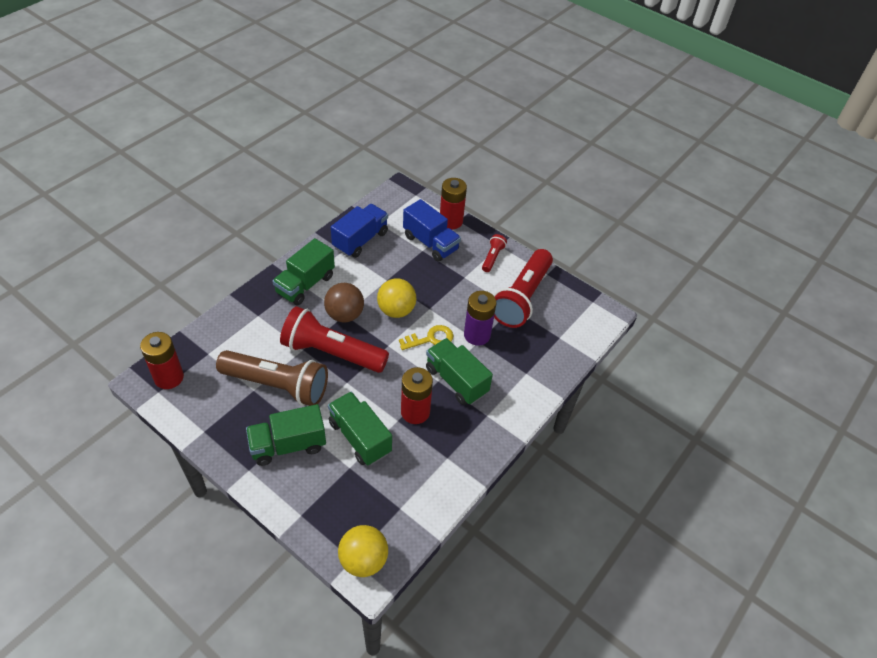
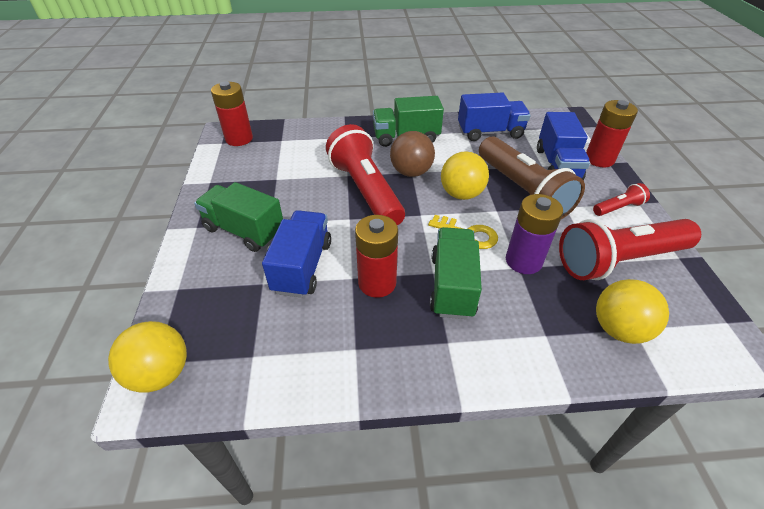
camera: 50 degrees right, 5 degrees down
(277, 385) = (296, 186): brown flashlight -> brown flashlight (522, 191)
(360, 437) = (302, 266): green truck -> blue truck
(553, 343) = (619, 329): none -> yellow ball

